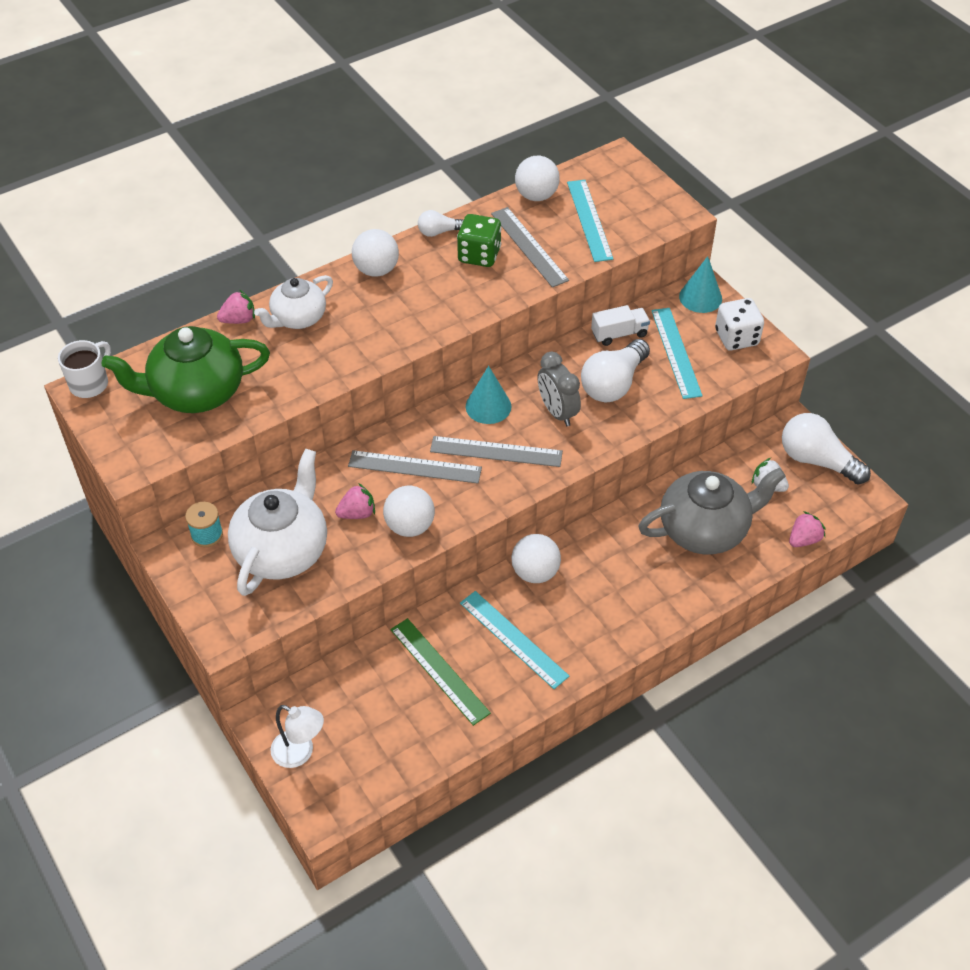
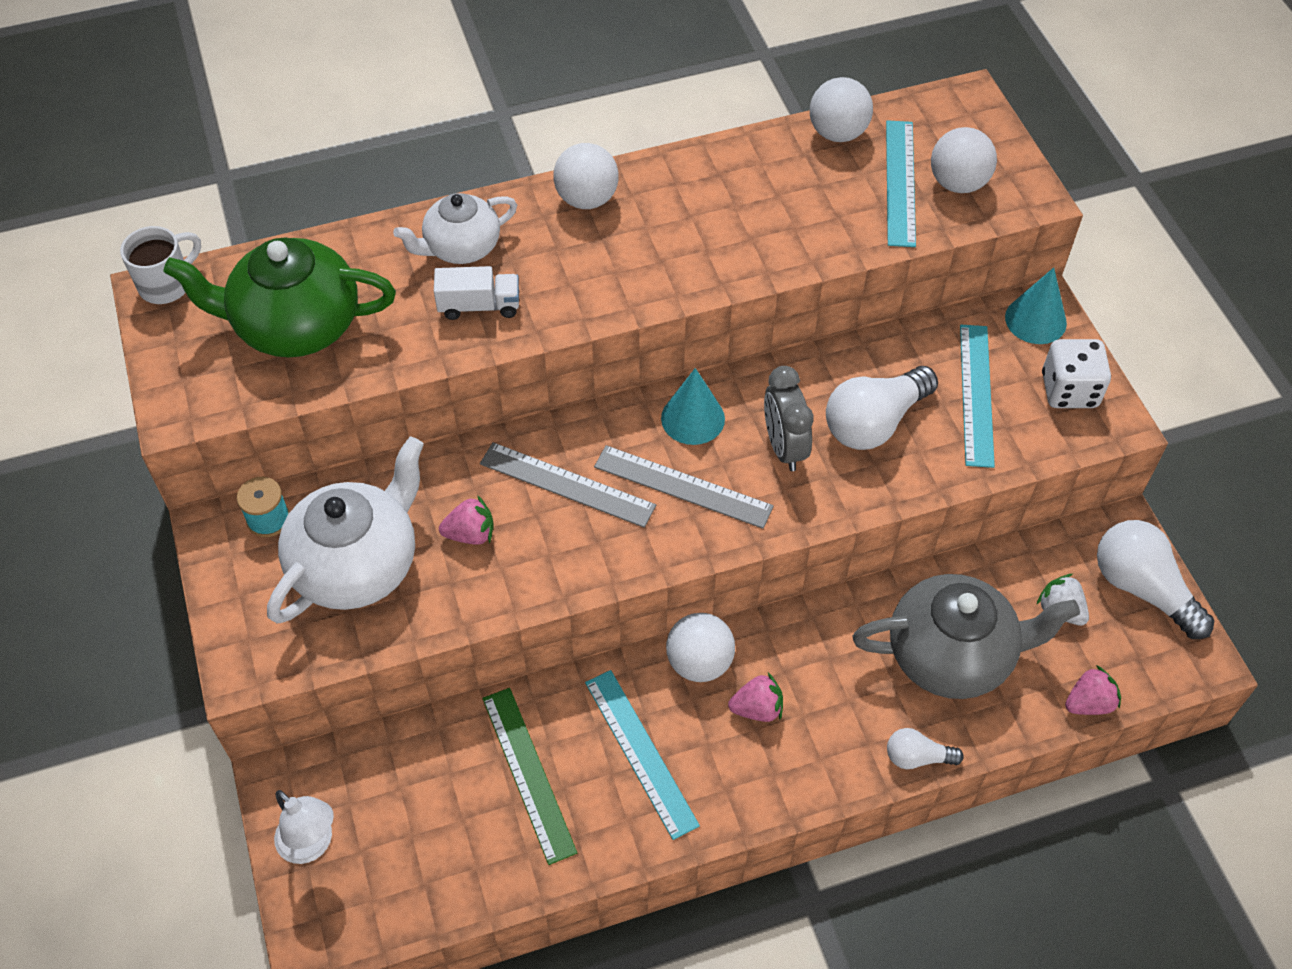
camera: 15 degrees right, 5 degrees up
(239, 320) = (384, 234): pink strawberry -> pink strawberry (757, 708)
(410, 526) = (533, 569): white ball -> white ball (958, 183)
(439, 232) = (688, 160): white light bulb -> white light bulb (917, 757)
(479, 255) = (732, 204): green dice -> none
(529, 246) = (804, 205): grey ruler -> none
(619, 334) = (905, 350): white truck -> white truck (479, 306)

